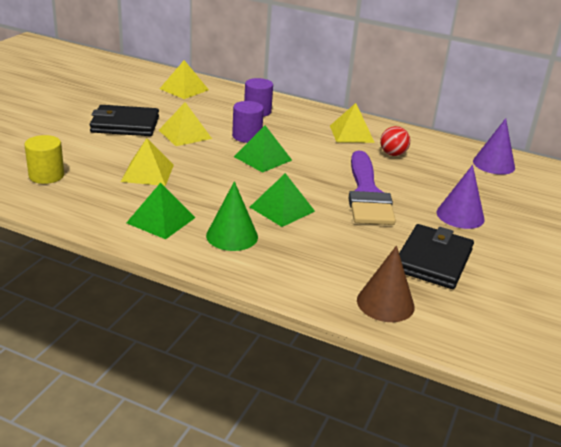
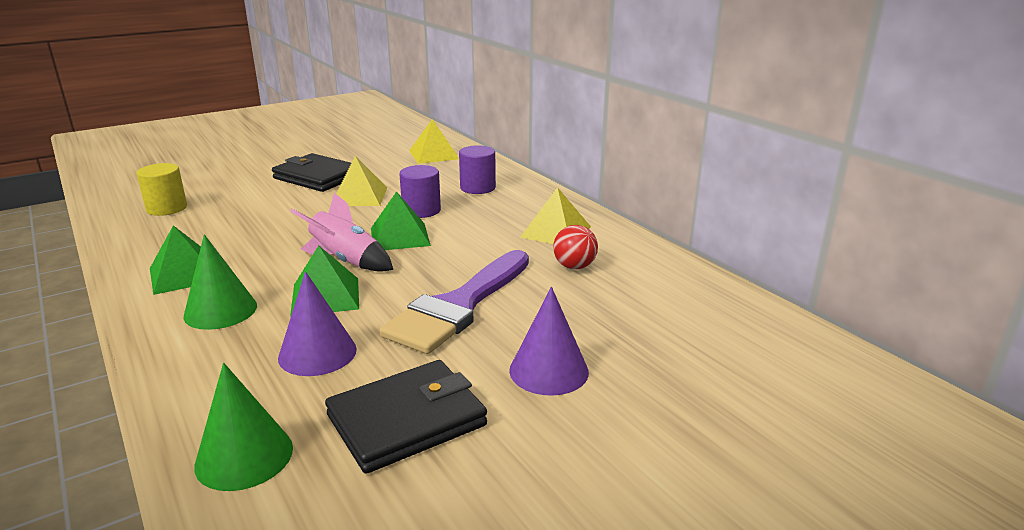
camera: 35 degrees right, 5 degrees down
(147, 173) = (256, 225): yellow pyramid -> none
(256, 183) = (346, 261): none -> pink rocket
(385, 303) = (244, 456): brown cone -> green cone
(493, 164) = (717, 314): purple cone -> purple cone (317, 353)

